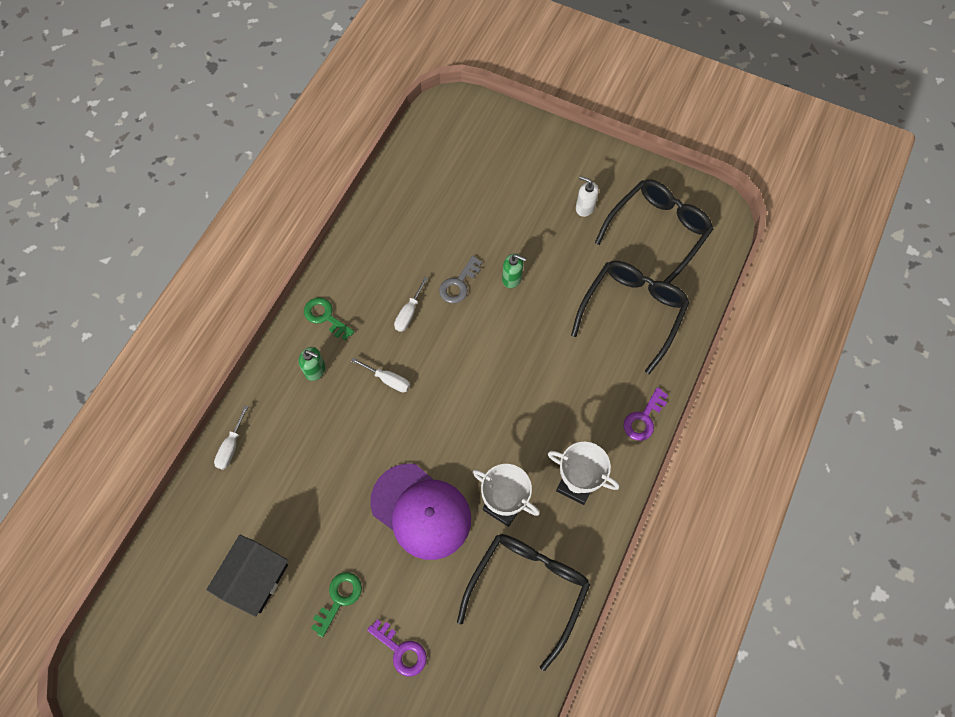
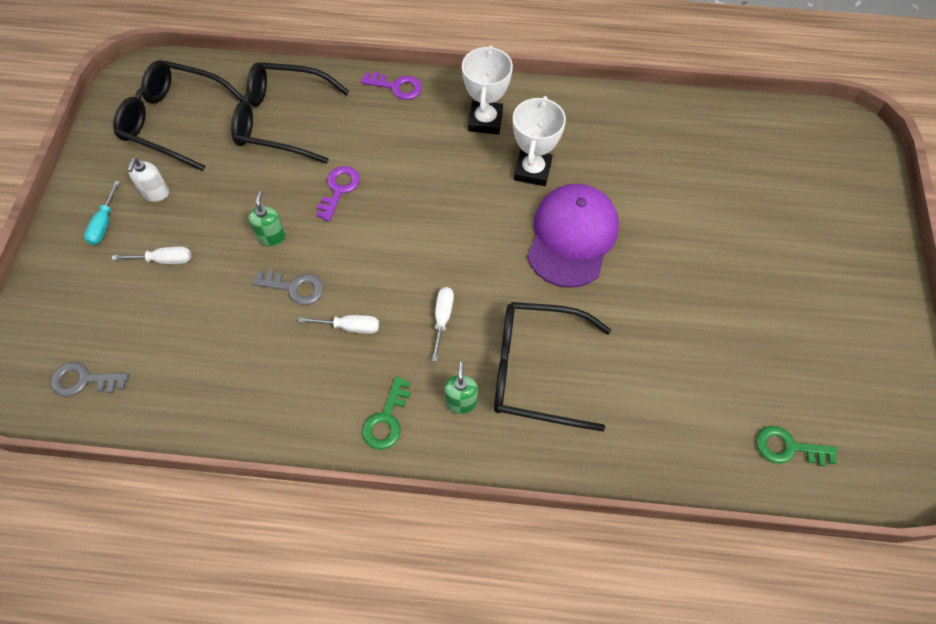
camera: 110 degrees left, 5 degrees down
(231, 447) = (594, 457): white screwdriver -> white screwdriver (164, 260)
(255, 579) = (718, 363): black house -> none
(339, 599) = (692, 277): green key -> green key (788, 448)
(401, 650) = (706, 209): purple key -> purple key (339, 189)
(438, 143) = (84, 380): none -> grey key
(527, 590) = (600, 131): black glasses -> black glasses (537, 370)
(567, 170) = (104, 224): none -> turquoise screwdriver

